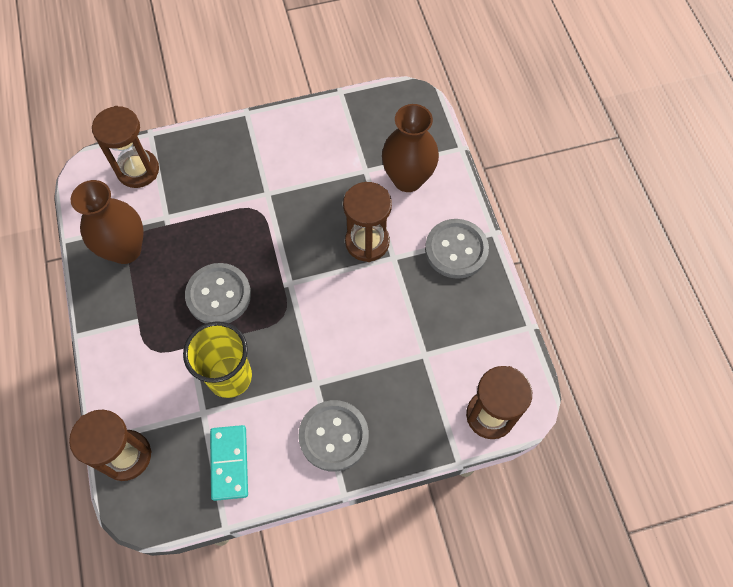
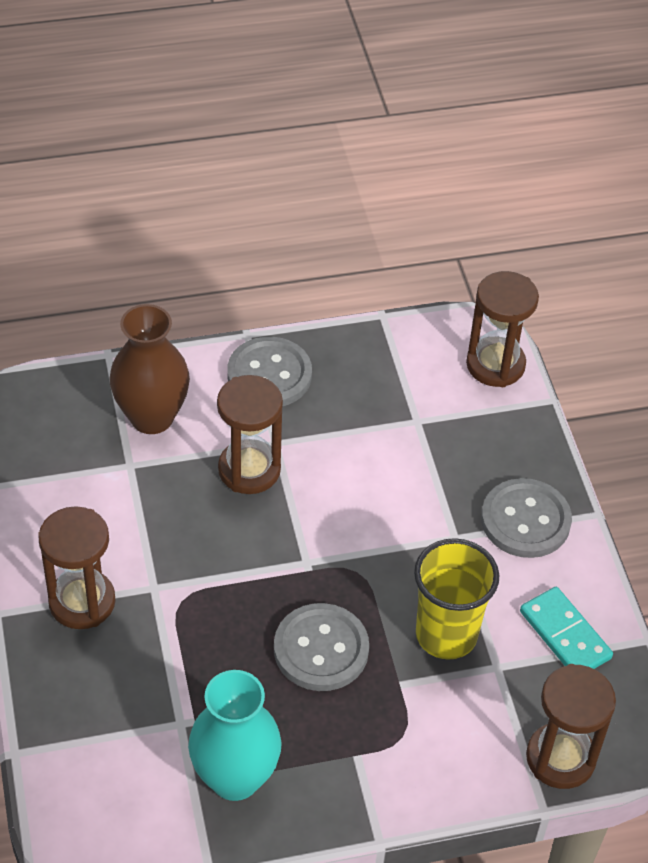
camera: 90 degrees left, 15 degrees down
(125, 250) = (235, 778): brown vase -> turquoise vase
(138, 170) = (86, 767): brown hourglass -> brown hourglass (82, 602)
(229, 463) = (565, 635): turquoise domino -> turquoise domino turned 60 degrees clockwise

